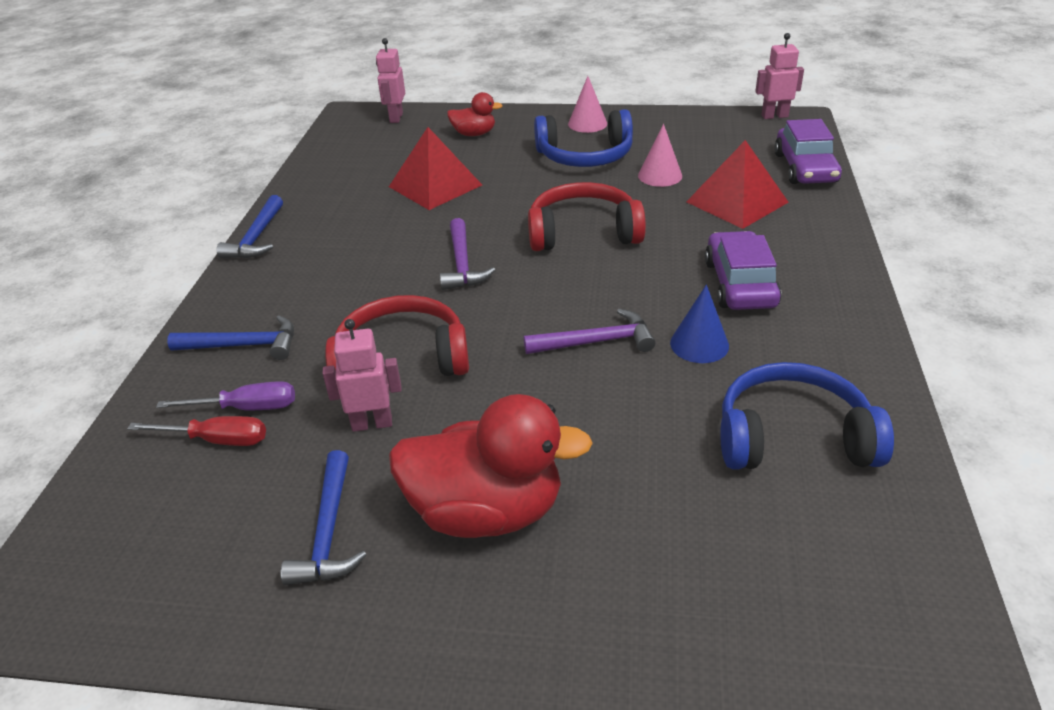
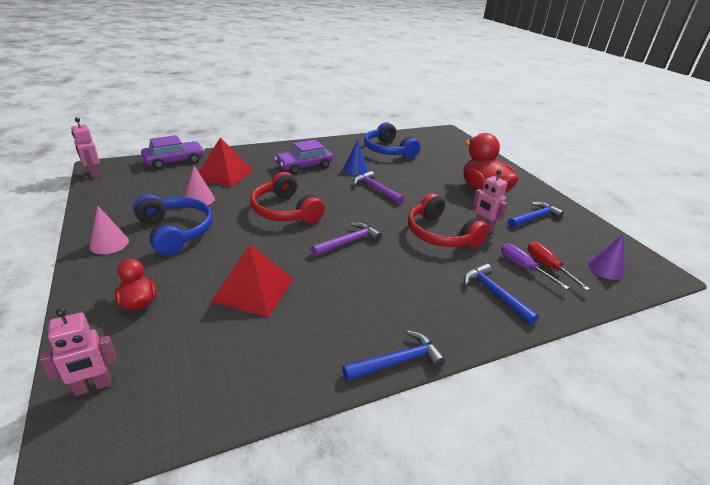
camera: 125 degrees left, 5 degrees down
(127, 519) = (605, 269): none -> purple cone

